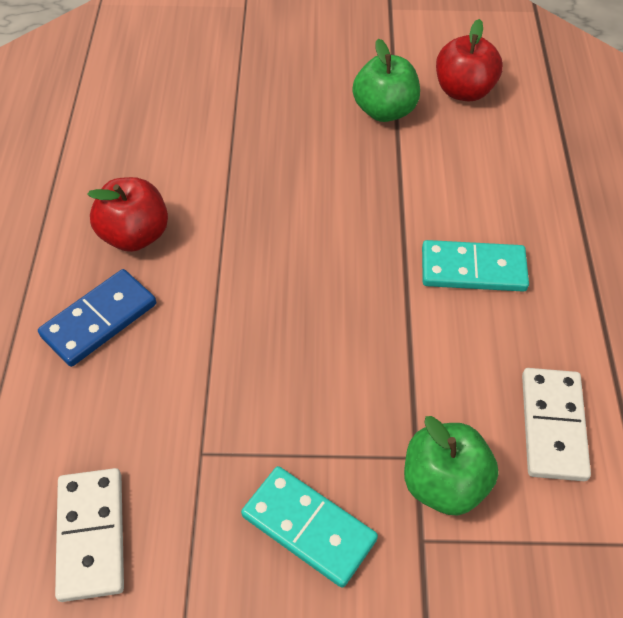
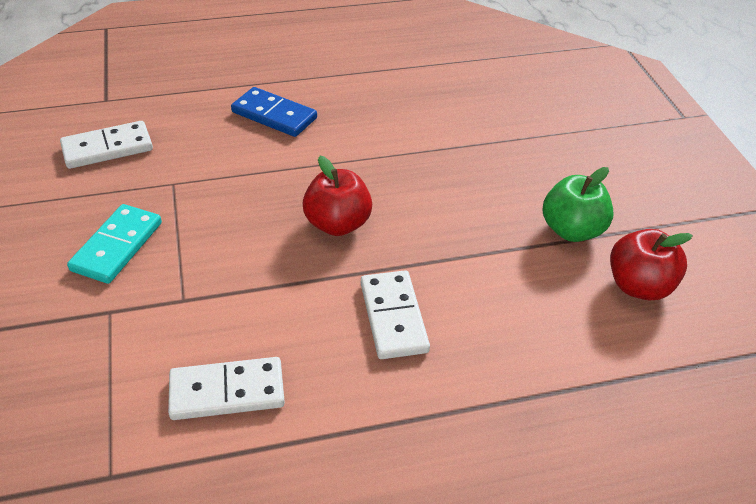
camera: 75 degrees right, 10 degrees down
(135, 235) = (356, 114): red apple -> red apple (337, 224)
(444, 483) = (160, 319): green apple -> none
(473, 269) = (393, 317): turquoise domino -> white domino

